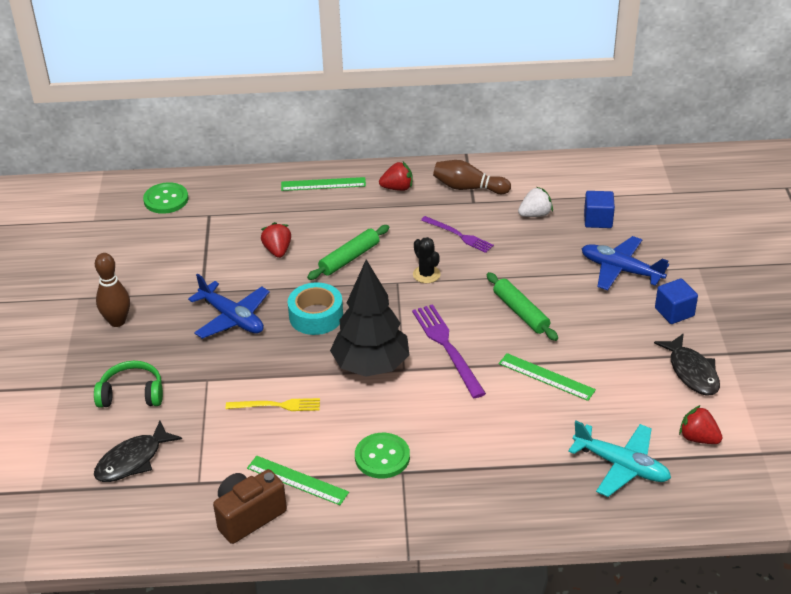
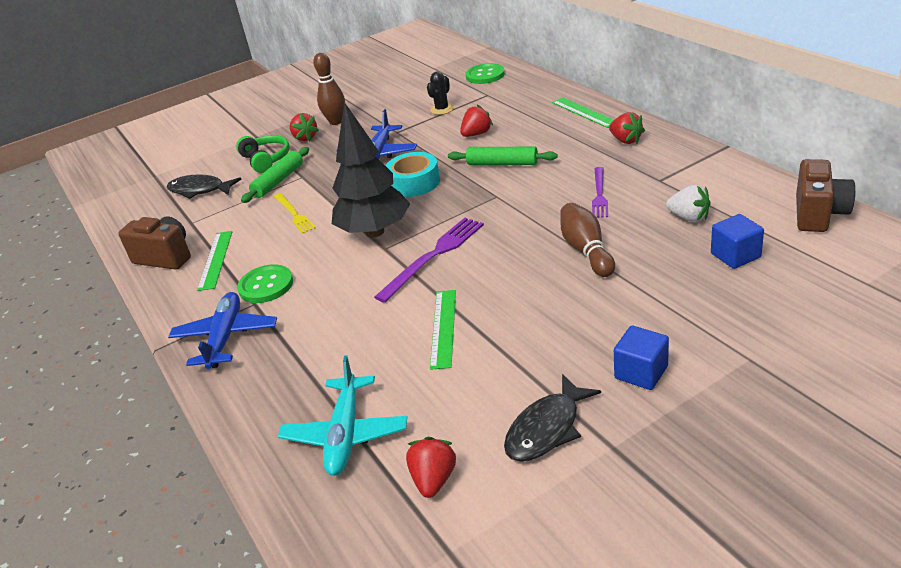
camera: 65 degrees right, 5 degrees down
(122, 353) = (305, 138): none -> red strawberry
(426, 274) = (523, 204): black cactus -> black cactus (442, 109)
(468, 188) = (677, 169): brown bowling pin -> brown bowling pin (586, 250)
(520, 312) = (525, 273): green rolling pin -> green rolling pin (278, 181)
(590, 168) = (818, 214): none -> brown camera
(621, 270) = (669, 305): blue plane -> blue plane (226, 337)

